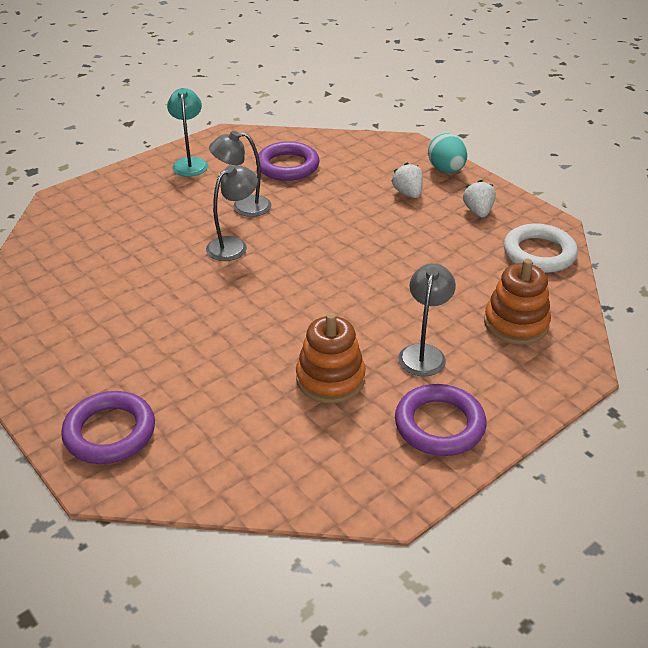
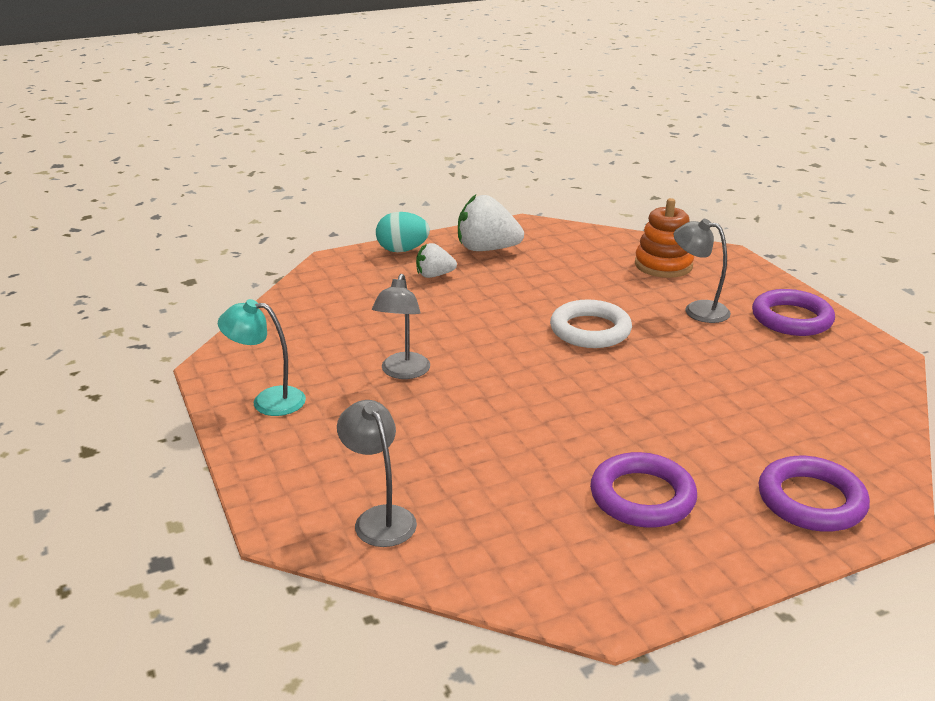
camera: 75 degrees left, 10 degrees down
(233, 245) = (483, 388): grey lamp -> grey lamp (379, 518)
(287, 166) = (329, 333): purple ring -> purple ring (642, 497)
(330, 379) = (730, 359): orange stacking toy -> none
(478, 211) = (487, 249): white strawberry -> white strawberry, size x1.72
(539, 253) = (566, 237): white ring -> white ring (590, 330)

